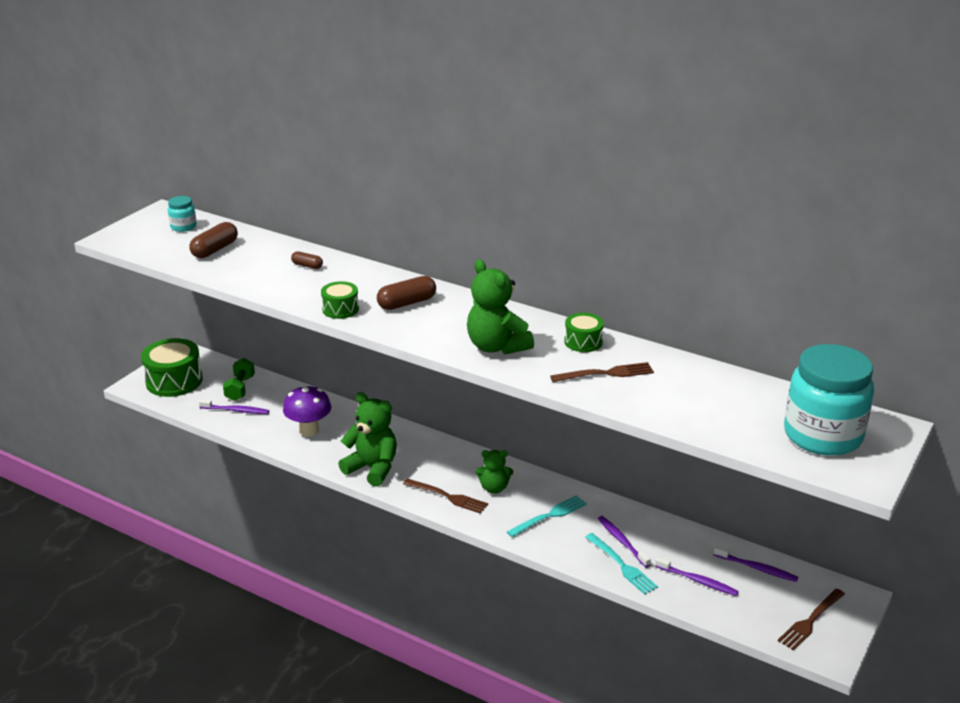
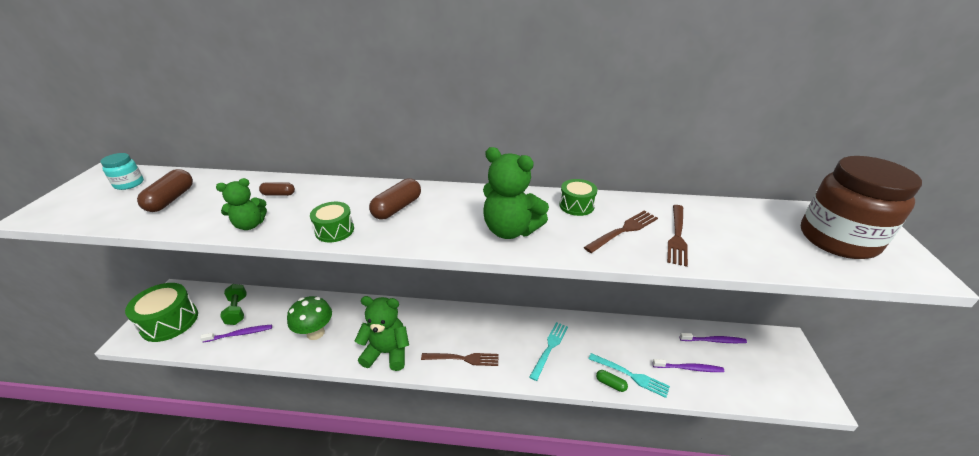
camera: 25 degrees left, 5 degrees up
(309, 430) = (315, 333): purple mushroom -> green mushroom
(494, 488) = (494, 337): green teddy bear -> green teddy bear (250, 225)
(592, 565) = (610, 384): none -> green capsule
(622, 541) = (614, 352): purple toothbrush -> none
(810, 621) = (782, 374): brown fork -> brown fork (677, 236)
(822, 435) = (837, 239): turquoise jar -> brown jar

